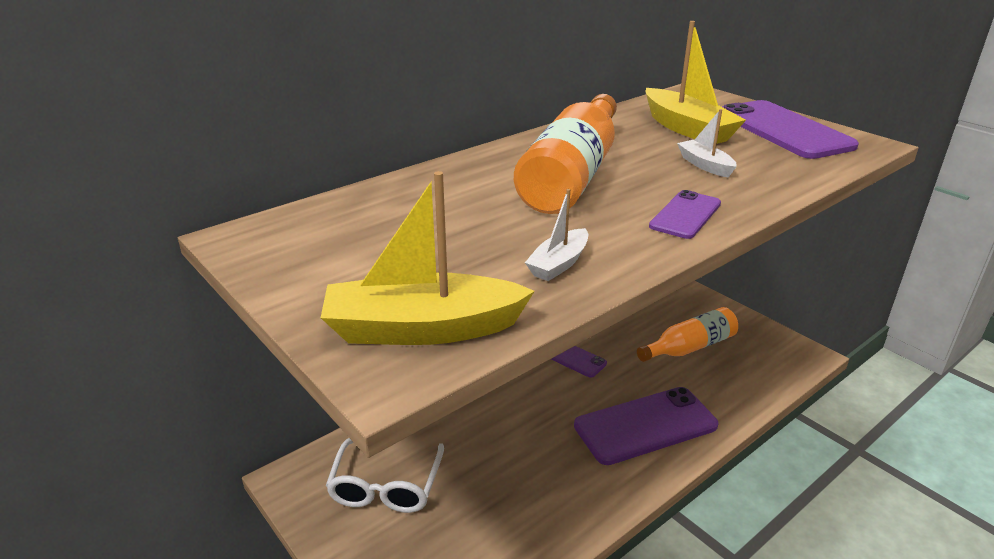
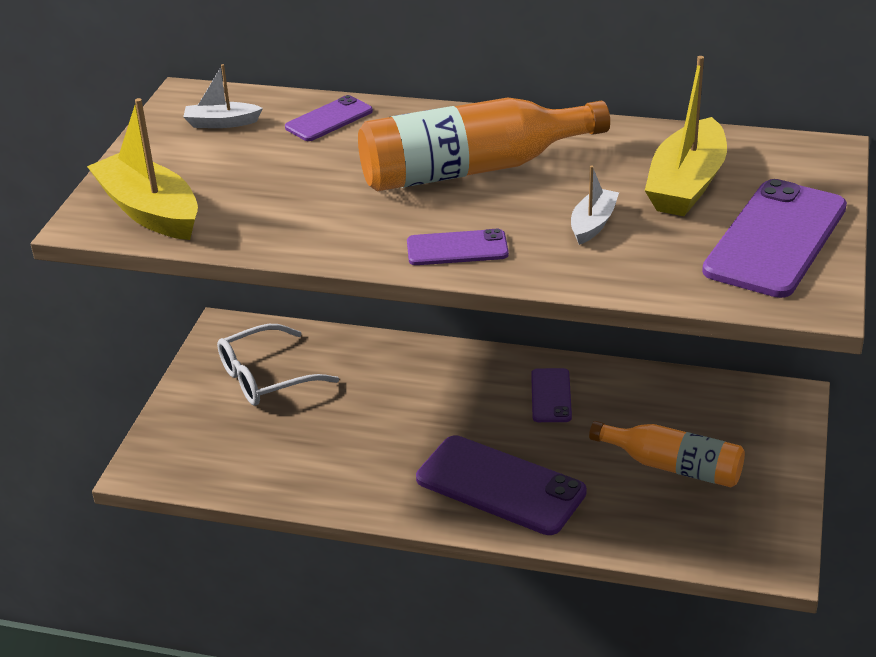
camera: 55 degrees right, 5 degrees up
(405, 196) = (329, 119): none -> purple phone
(559, 264) = (295, 224): white boat -> white boat (222, 123)

